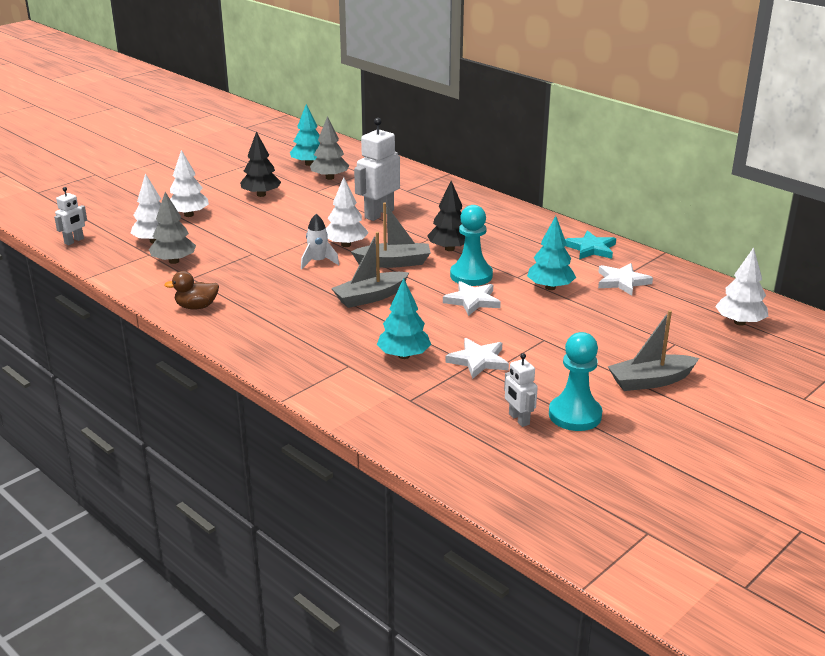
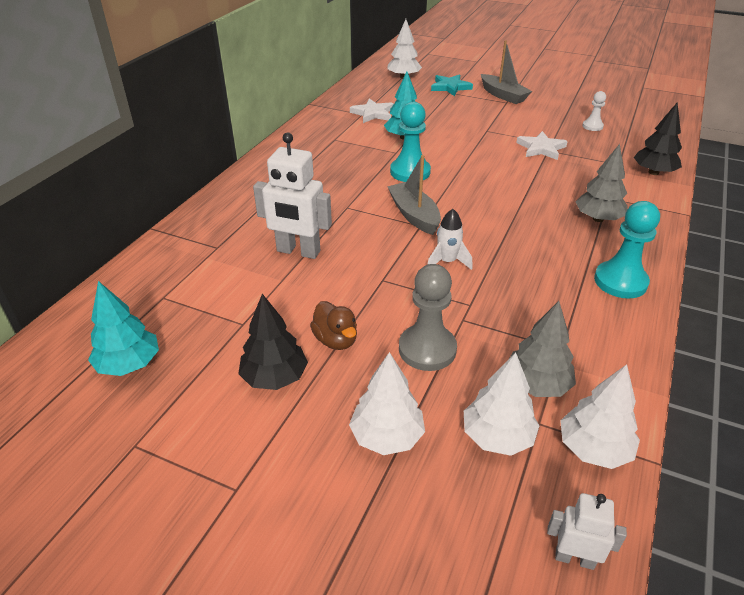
camera: 110 degrees left, 10 degrees up
(196, 307) = (615, 317): brown duck -> brown duck (336, 340)
(238, 237) = (427, 349): none -> grey pawn
(330, 178) = (187, 324): grey tree -> grey tree (598, 219)
(346, 245) = (393, 254): white tree -> white tree (593, 448)
(370, 297) = (492, 212): grey boat -> none
(404, 356) = (567, 177): turquoise tree -> none
(449, 249) = (362, 191): black tree -> black tree (653, 172)
(472, 301) = (454, 164): white star -> none
(518, 419) = (592, 126): white robot -> white pawn
(575, 415) = (566, 111): turquoise pawn -> turquoise pawn (620, 281)
(591, 248) = (320, 129): turquoise star -> turquoise star (450, 87)

